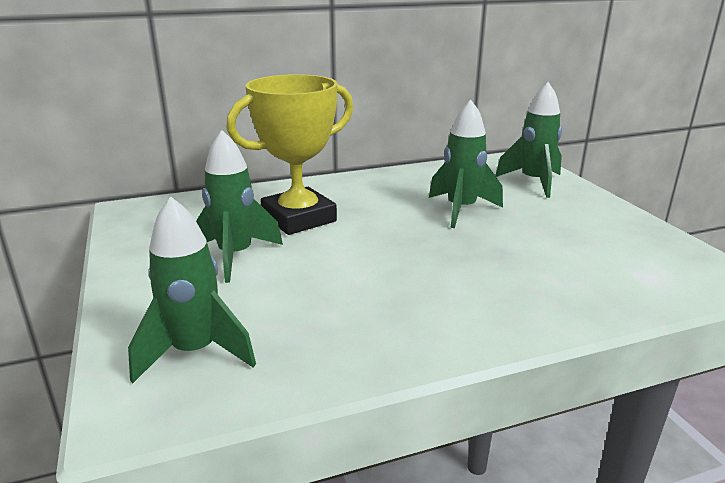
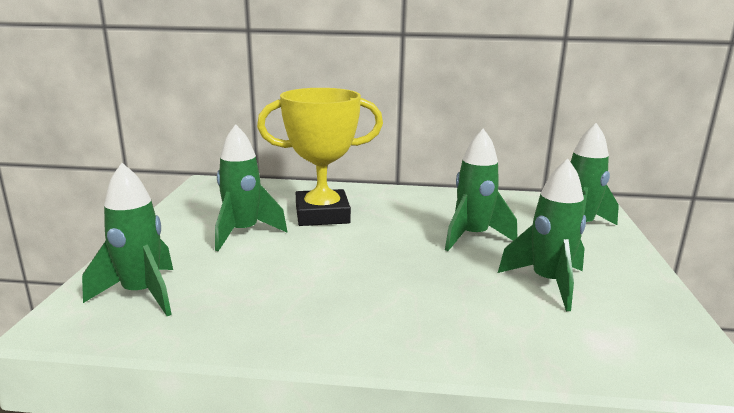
camera: 25 degrees right, 5 degrees down
(562, 237) = (548, 283): none -> green rocket

